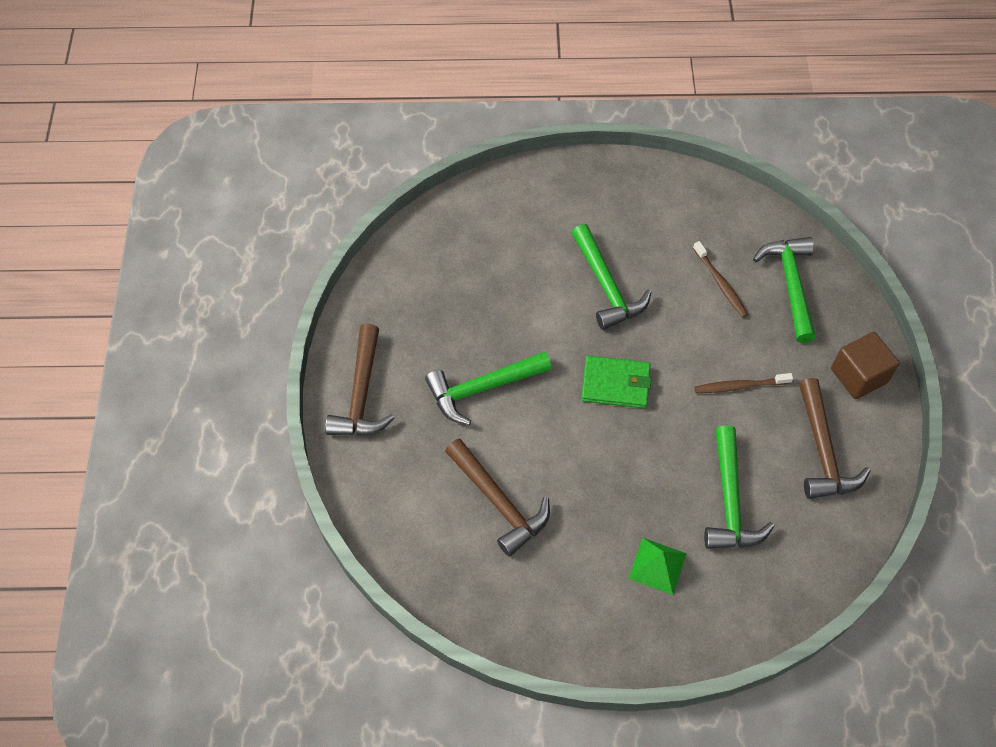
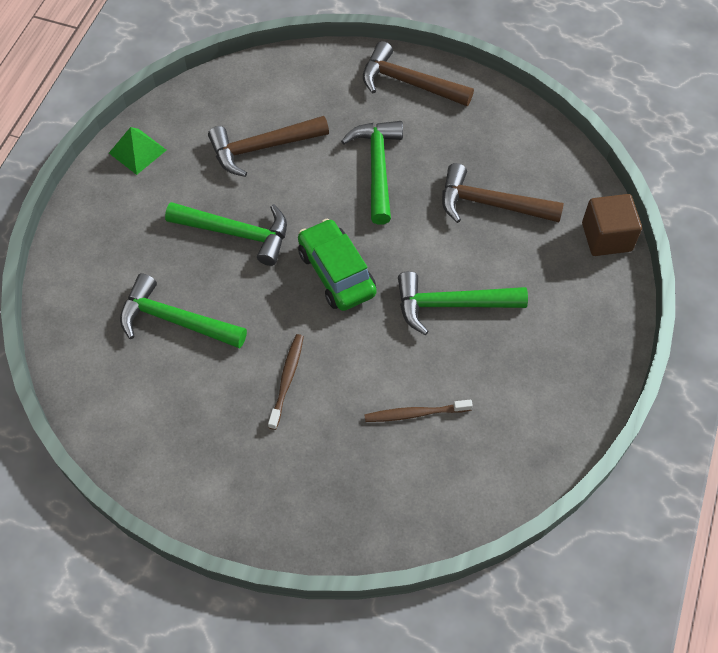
camera: 110 degrees right, 0 degrees up
(615, 384) = (336, 273): green wallet -> green car
(657, 565) = (147, 241): green pyramid -> green pyramid (137, 151)
(791, 285) = (386, 485): green hammer -> green hammer (236, 233)
(822, 450) = (184, 424): brown hammer -> brown hammer (491, 204)
(858, 376) = (248, 501): brown cube -> brown cube (606, 237)

